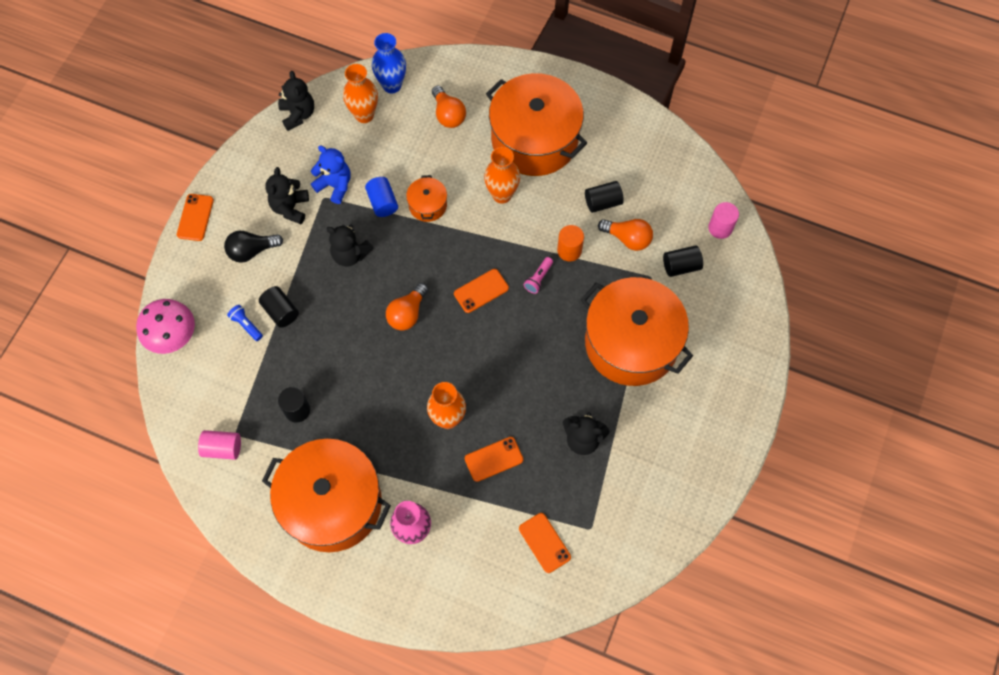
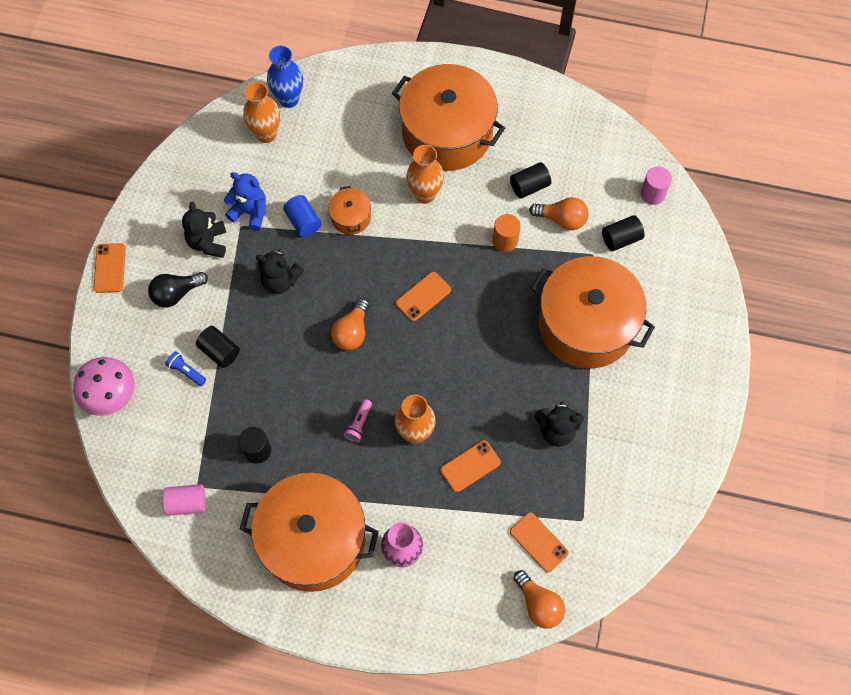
camera: 10 degrees left, 0 degrees up
(298, 114) = (197, 144): black teddy bear -> none
(448, 114) = (353, 121): orange light bulb -> orange light bulb (539, 604)
(538, 278) = (479, 274): pink flashlight -> pink flashlight (359, 424)

